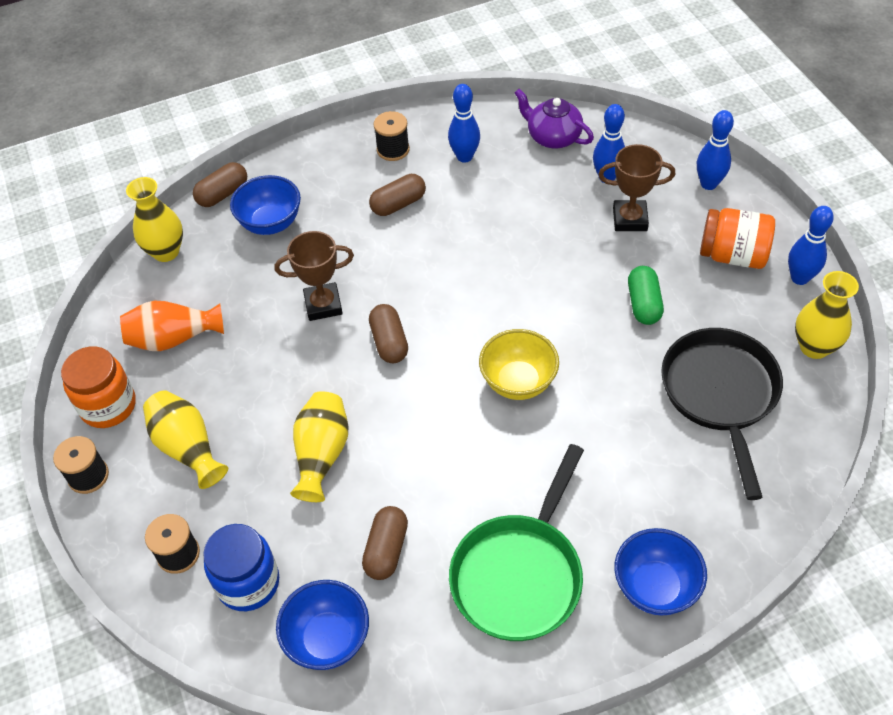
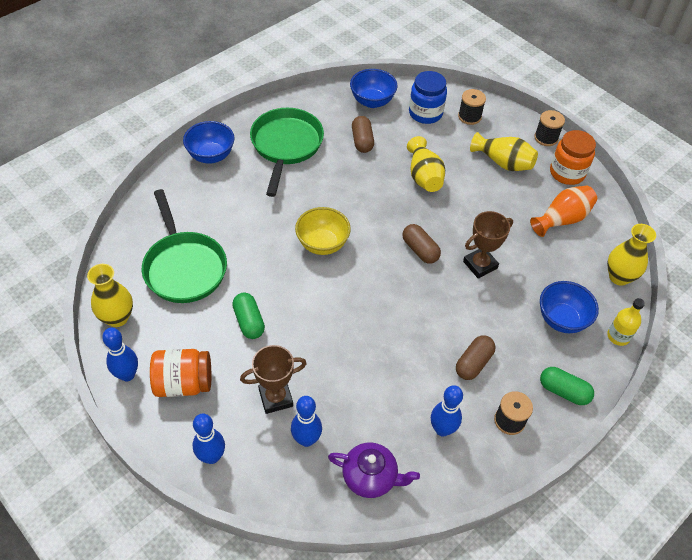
camera: 155 degrees right, 0 degrees up
(223, 194) = (618, 336): brown capsule -> yellow bottle
(321, 160) = (563, 391): none -> green capsule
(720, 394) = (184, 267): black pan -> green pan

